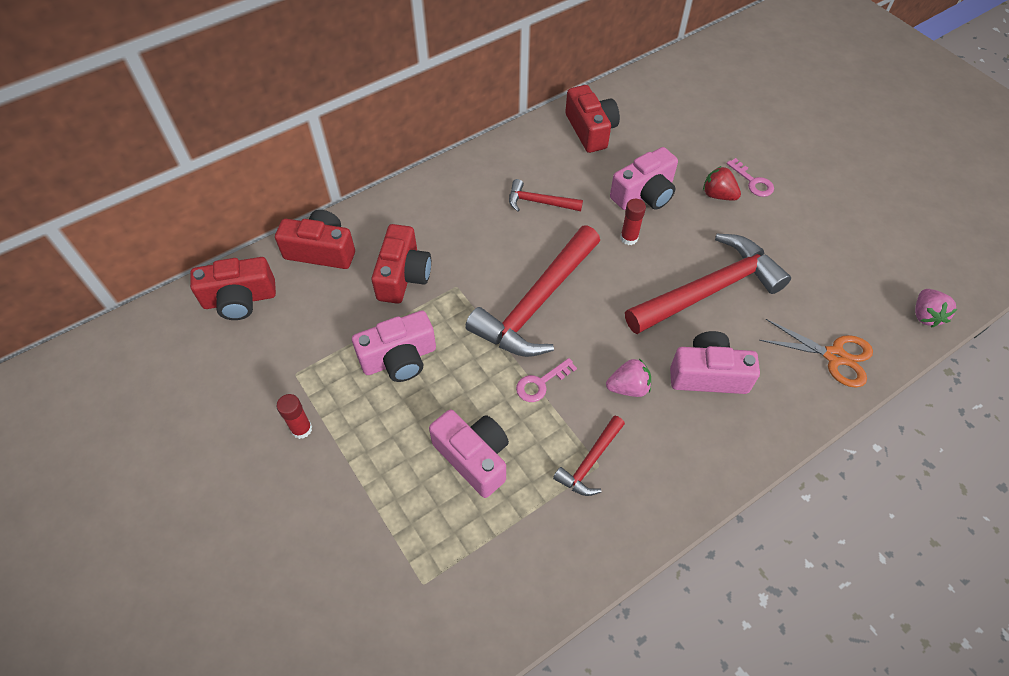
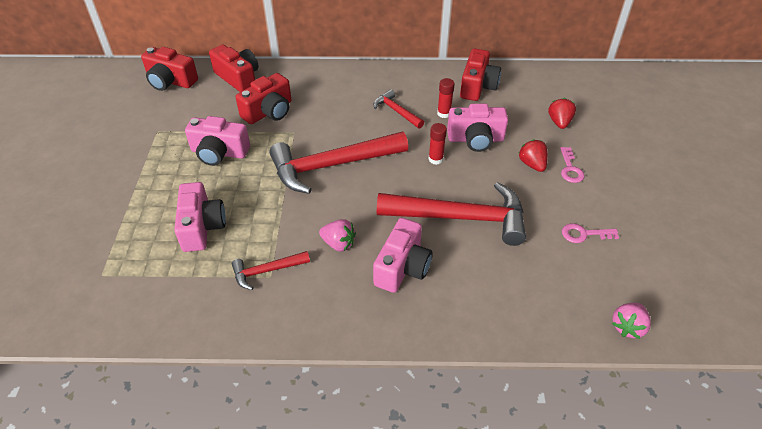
camera: 35 degrees right, 10 degrees down
(301, 429) = (130, 159): red glue stick -> red glue stick (444, 113)
(541, 383) = (285, 210): pink key -> pink key (584, 234)
(700, 134) = (559, 122): none -> red strawberry
(708, 374) = (402, 267): pink camera -> pink camera turned 75 degrees clockwise
(835, 356) = (515, 310): orange scissors -> none

